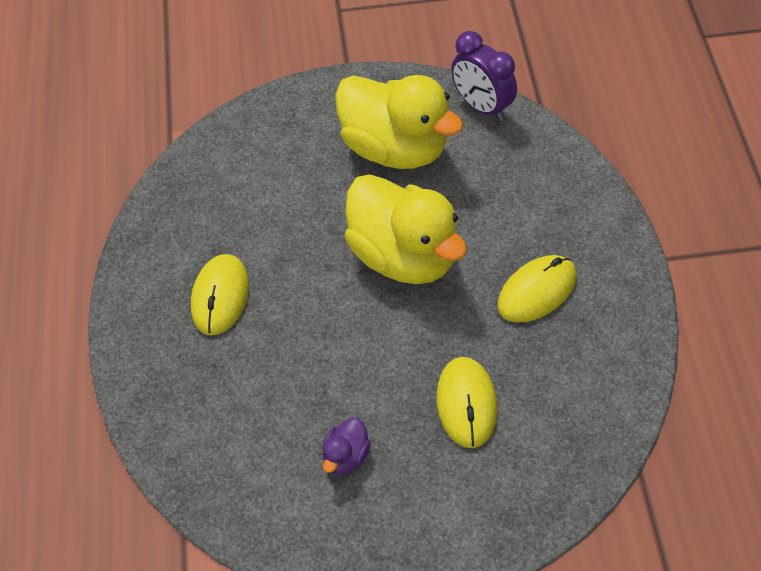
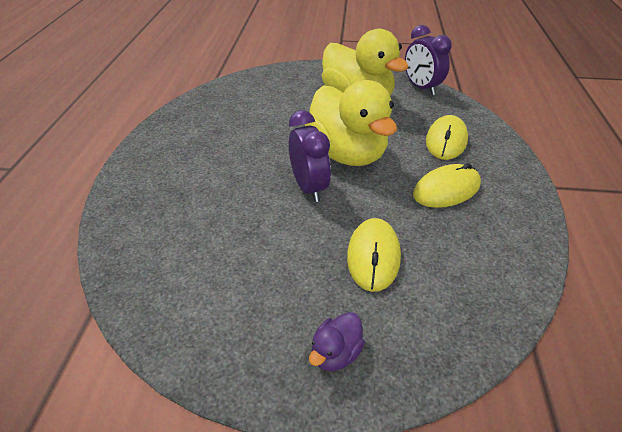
camera: 10 degrees right, 10 degrees down
(220, 296) = (207, 154): yellow mouse -> yellow mouse (446, 140)
(346, 457) = (256, 277): purple duck -> purple duck (335, 353)
(369, 323) = (309, 187): none -> purple clock

